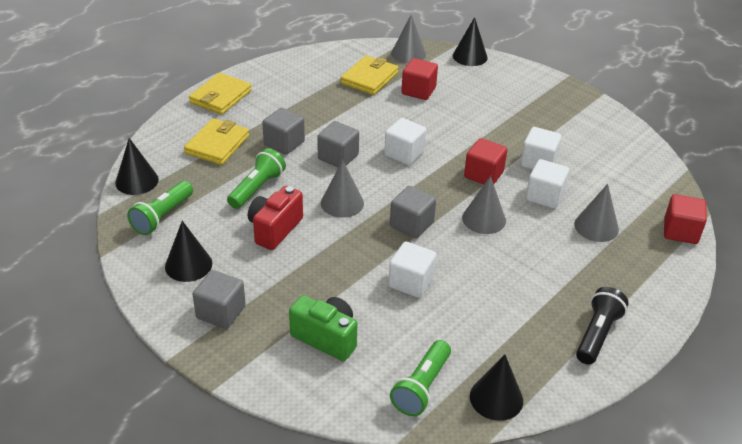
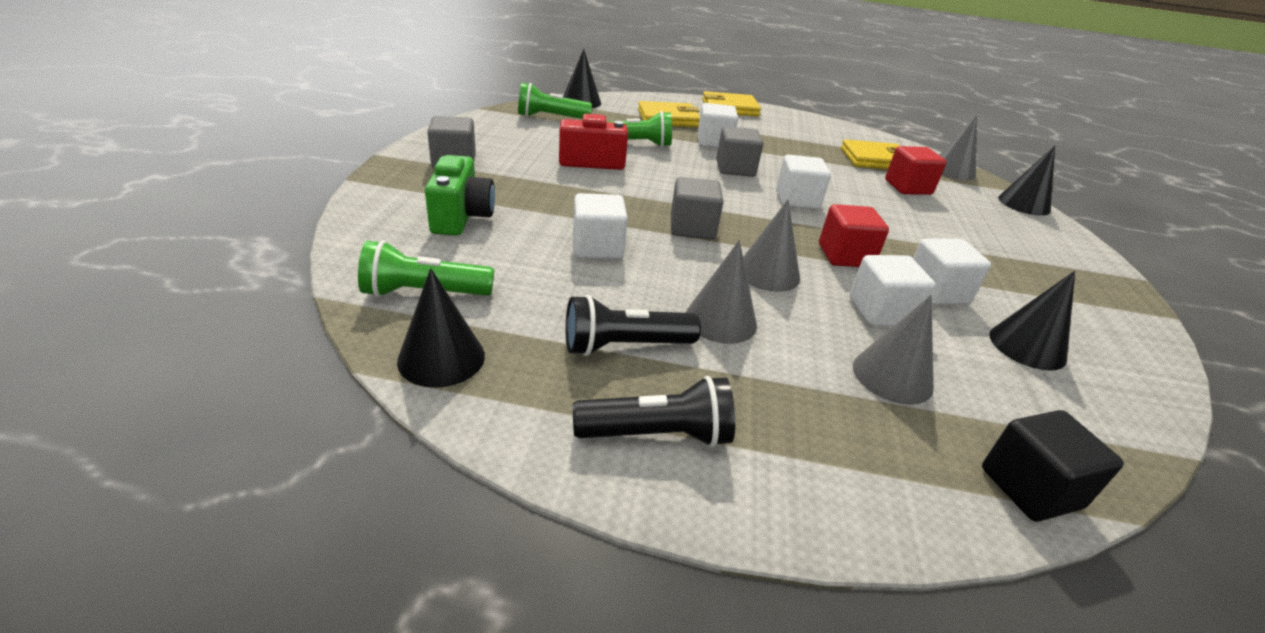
camera: 55 degrees right, 5 degrees down
(188, 265) = (502, 138): black cone -> black cone (1027, 346)
(284, 143) = (714, 142): grey cube -> white cube
(342, 203) = (672, 184): grey cone -> grey cone (720, 320)
(523, 316) = (624, 346): none -> black flashlight
(680, 231) = (1030, 488): red cube -> black cube

